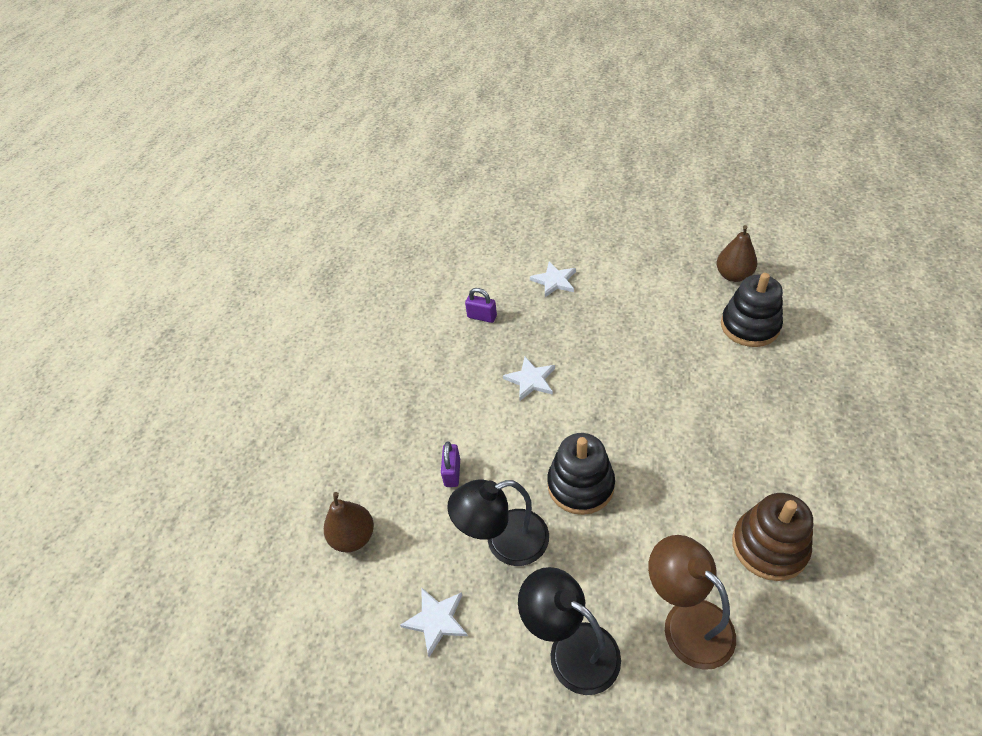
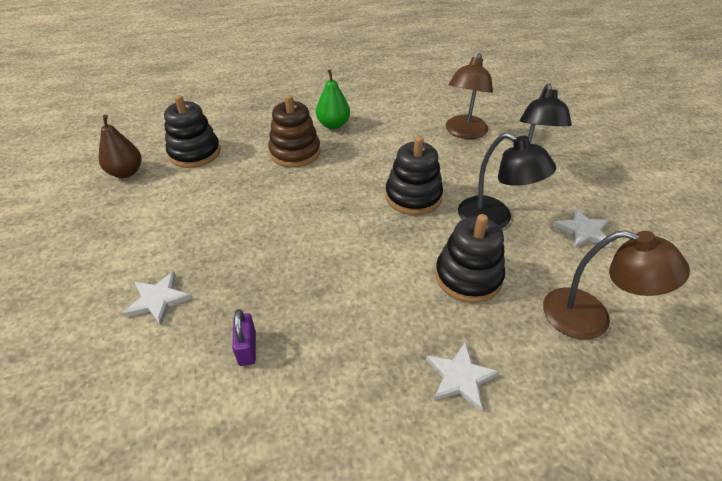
camera: 125 degrees left, 5 degrees down
(354, 537) = (590, 318): brown pear -> brown lamp
(452, 473) = (468, 277): purple padlock -> black stacking toy
(531, 380) = (325, 263): white star -> white star (460, 377)
(767, 467) = (333, 125): none -> green pear
(769, 546) = (391, 116): brown stacking toy -> brown stacking toy (295, 153)

